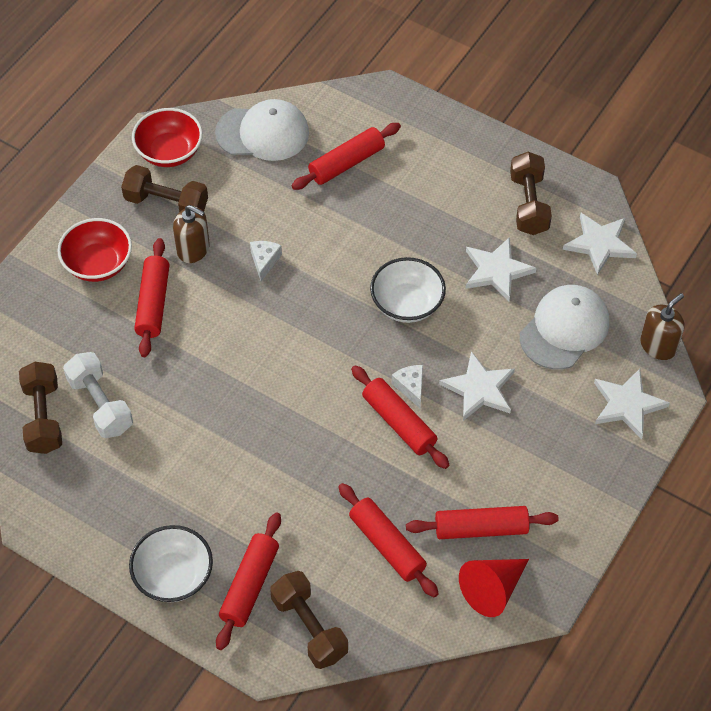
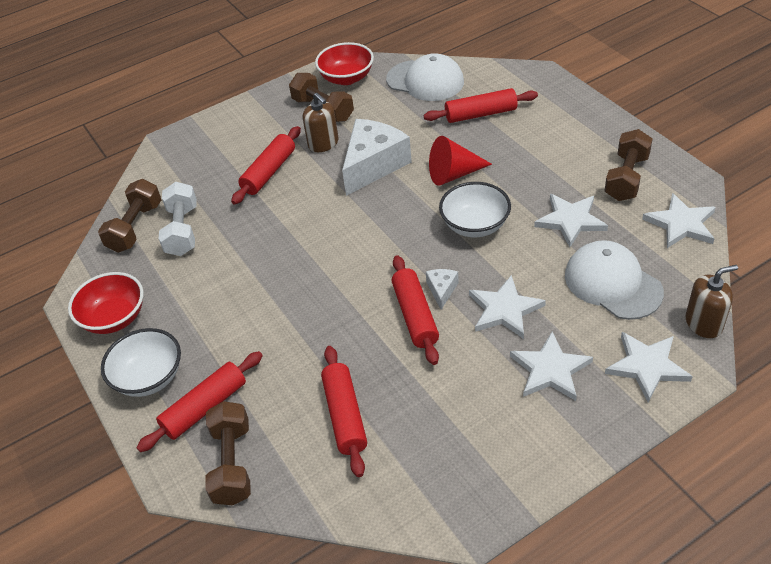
camera: 30 degrees right, 10 degrees down
(98, 264) = (247, 136): red bowl -> red bowl (114, 318)
(264, 261) = (373, 165): white cheese -> white cheese, size x2.25
(481, 529) = (441, 431): red rolling pin -> none
(492, 589) = (423, 493): red cone -> red cone (454, 174)
(547, 436) = (550, 370): none -> white star
(564, 329) = (612, 283): white cap -> white cap turned 105 degrees counterclockwise

